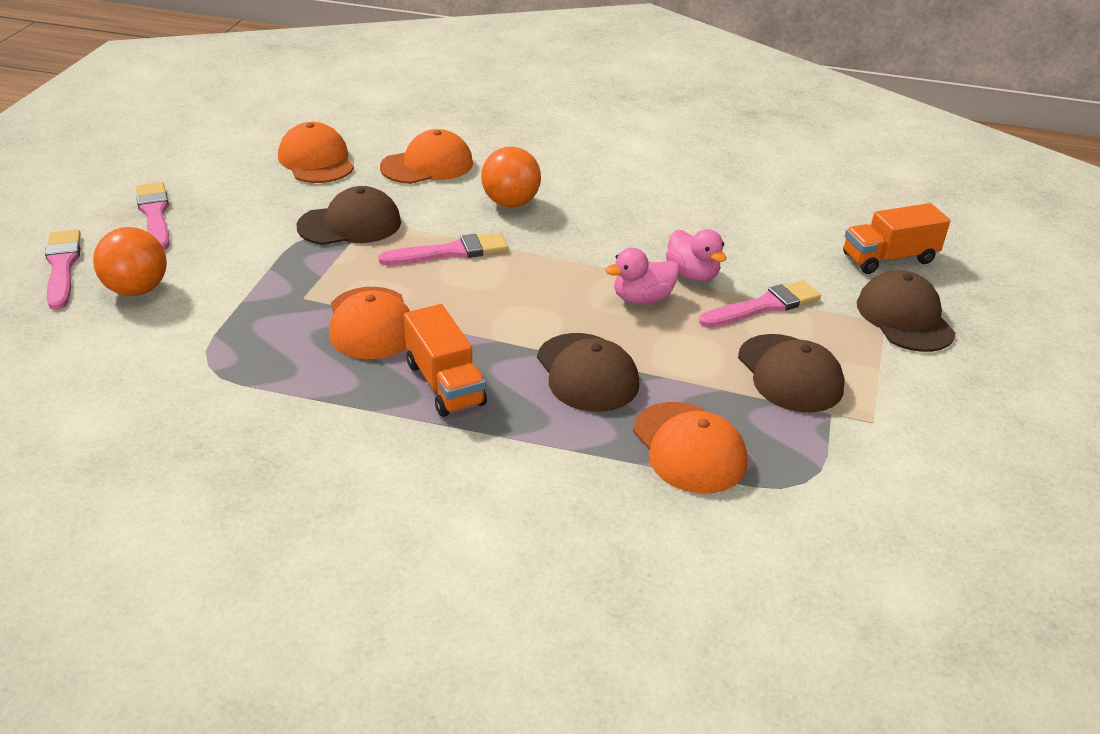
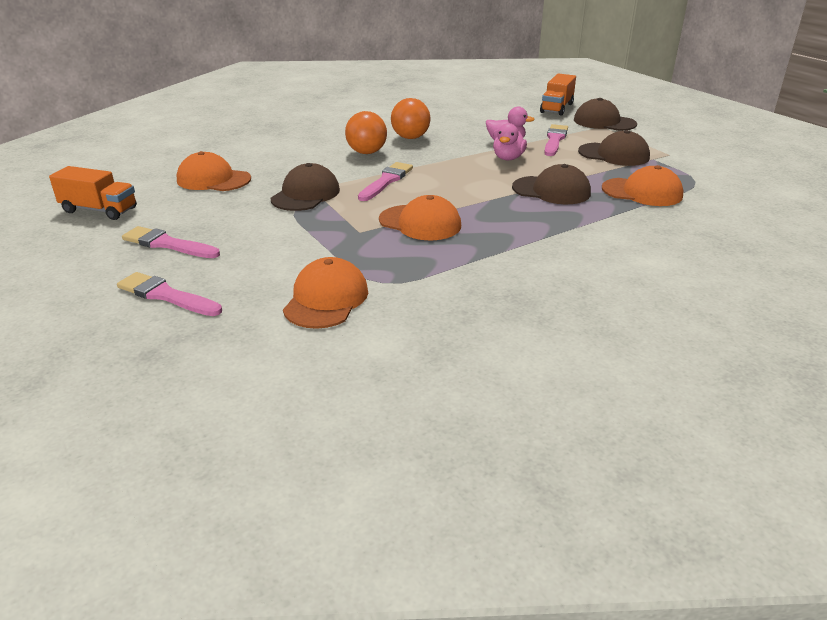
camera: 45 degrees left, 5 degrees down
(137, 290) = (250, 278): orange ball -> orange ball (410, 138)
(427, 165) = (285, 156): orange cap -> orange cap (326, 299)
(445, 384) = (509, 224): orange truck -> orange truck (99, 210)

